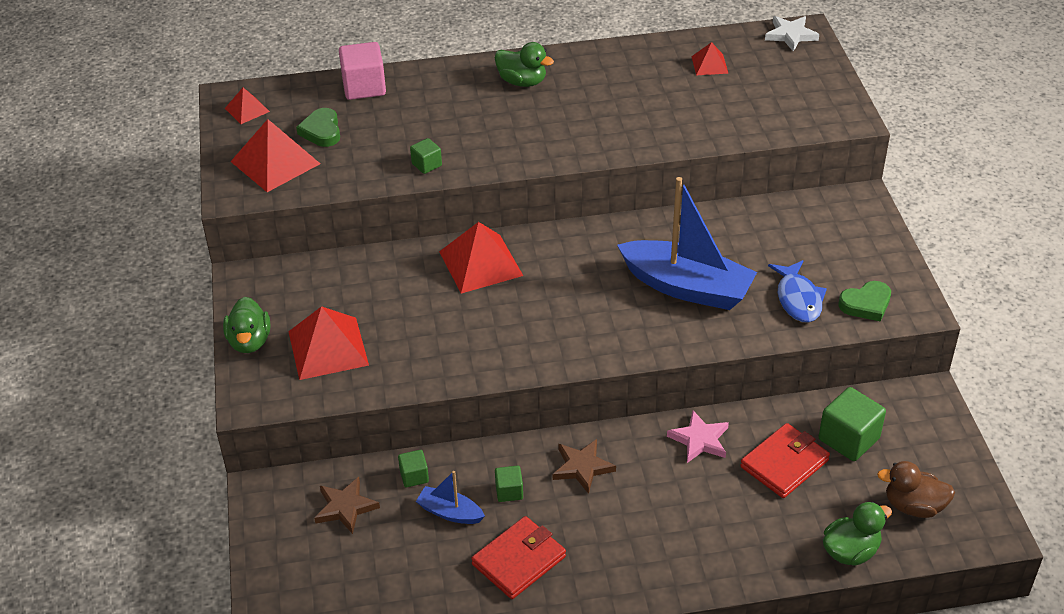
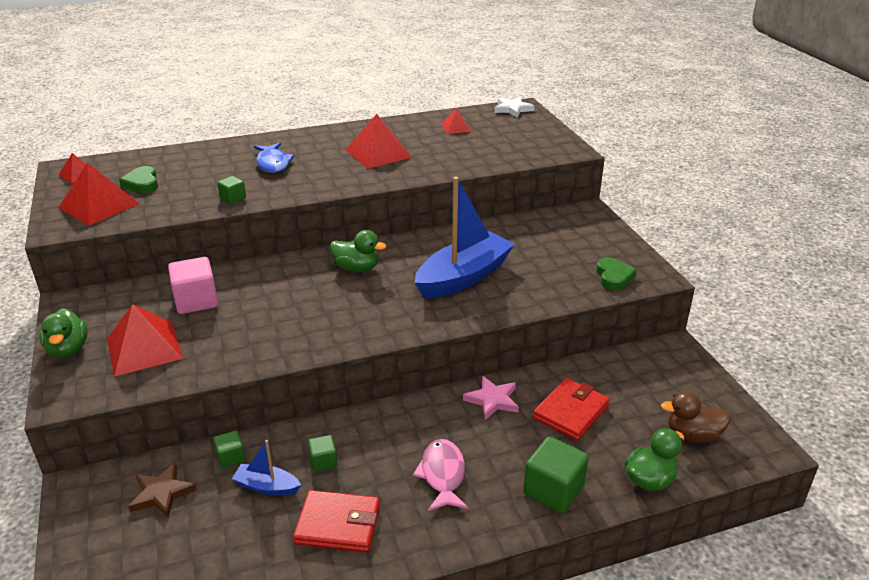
camera: 10 degrees left, 10 degrees down
(364, 87) = (180, 155): pink cube -> pink cube (196, 301)
(480, 263) = (284, 274): red pyramid -> red pyramid (378, 153)
(519, 560) = (338, 524): red wallet -> red wallet turned 60 degrees clockwise
(522, 82) = (310, 145): green duck -> green duck (357, 268)
(582, 467) = (390, 433): brown star -> none
(631, 521) = (442, 475): none -> pink fish
(687, 287) = (463, 277): blue boat -> blue boat turned 60 degrees counterclockwise
(798, 299) = (557, 278): blue fish -> blue fish (273, 163)
(848, 439) = (620, 387): green cube -> green cube (553, 490)
(866, 304) = (614, 277): green heart -> green heart turned 60 degrees counterclockwise

